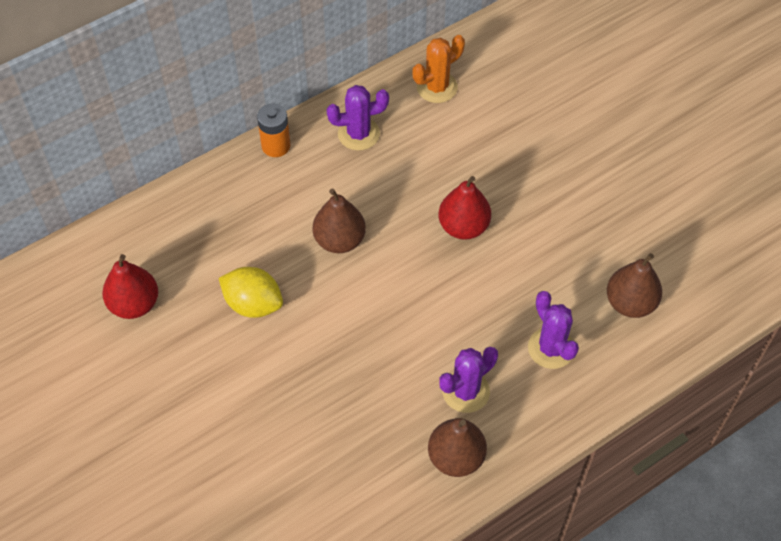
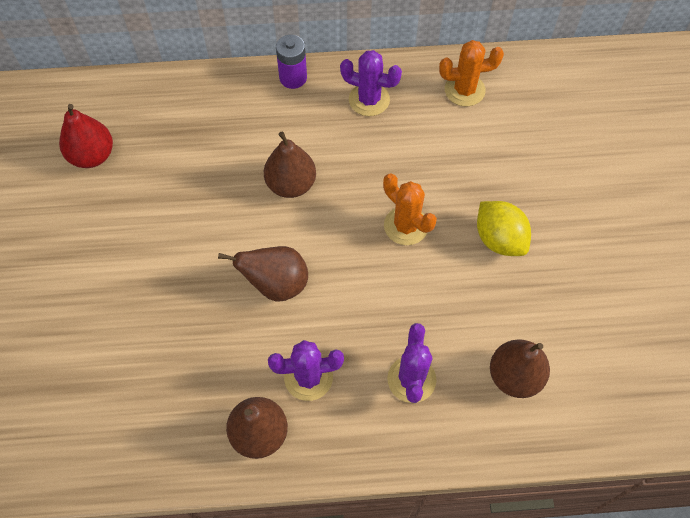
camera: 30 degrees right, 5 degrees up
(253, 304) = (183, 203): yellow lemon -> yellow lemon (499, 239)
(276, 146) = (293, 78): orange battery -> purple battery
(386, 330) = (276, 284): none -> brown pear
(463, 227) = (406, 226): red pear -> orange cactus

